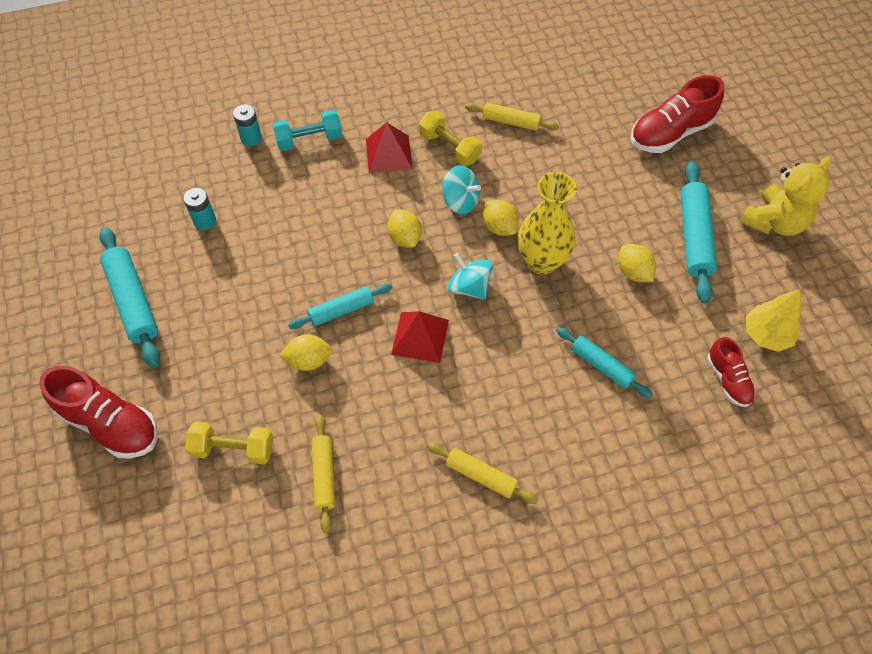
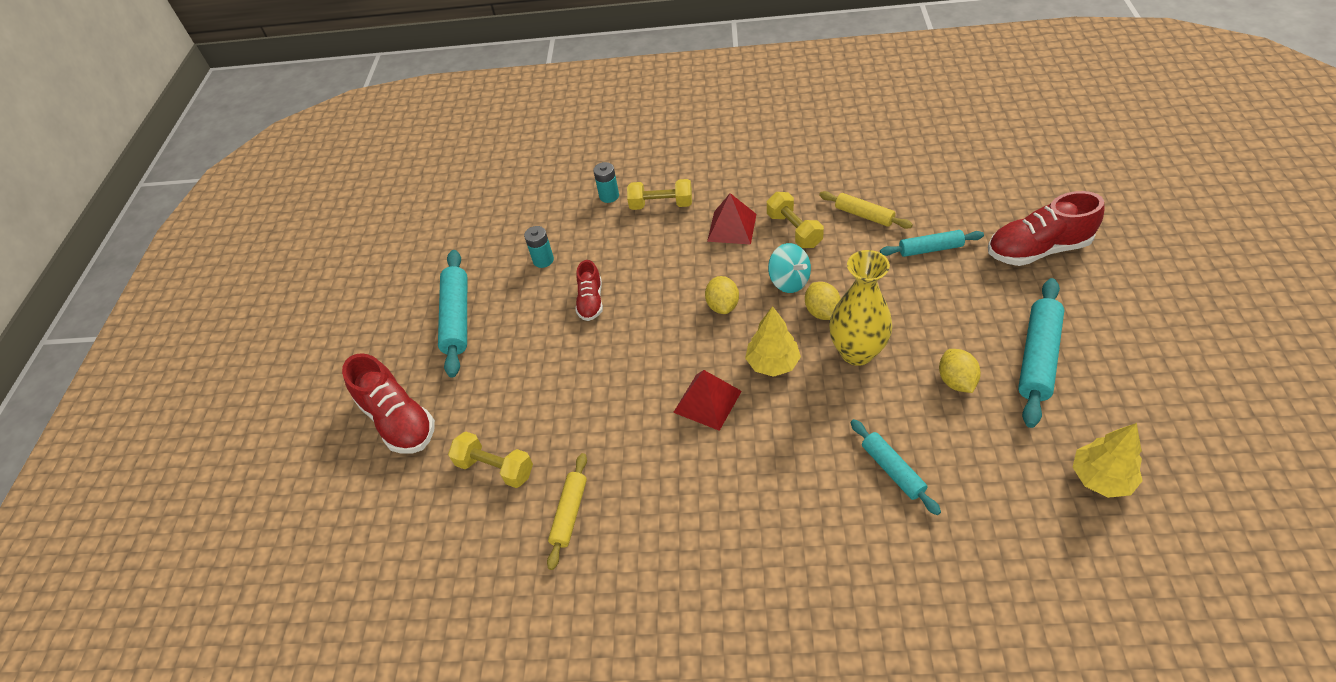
camera: 25 degrees right, 10 degrees down
(308, 360) = (592, 401): yellow lemon -> none
(309, 140) = (661, 205): turquoise dumbbell -> yellow dumbbell
(341, 310) = (639, 361): turquoise rolling pin -> turquoise rolling pin (930, 249)
(469, 287) = (772, 363): turquoise spinning top -> yellow tree
(481, 476) = (726, 553): yellow rolling pin -> none
(728, 380) = (1039, 517): red shoe -> red shoe (591, 301)
(774, 222) = (1141, 359): yellow teddy bear -> none

